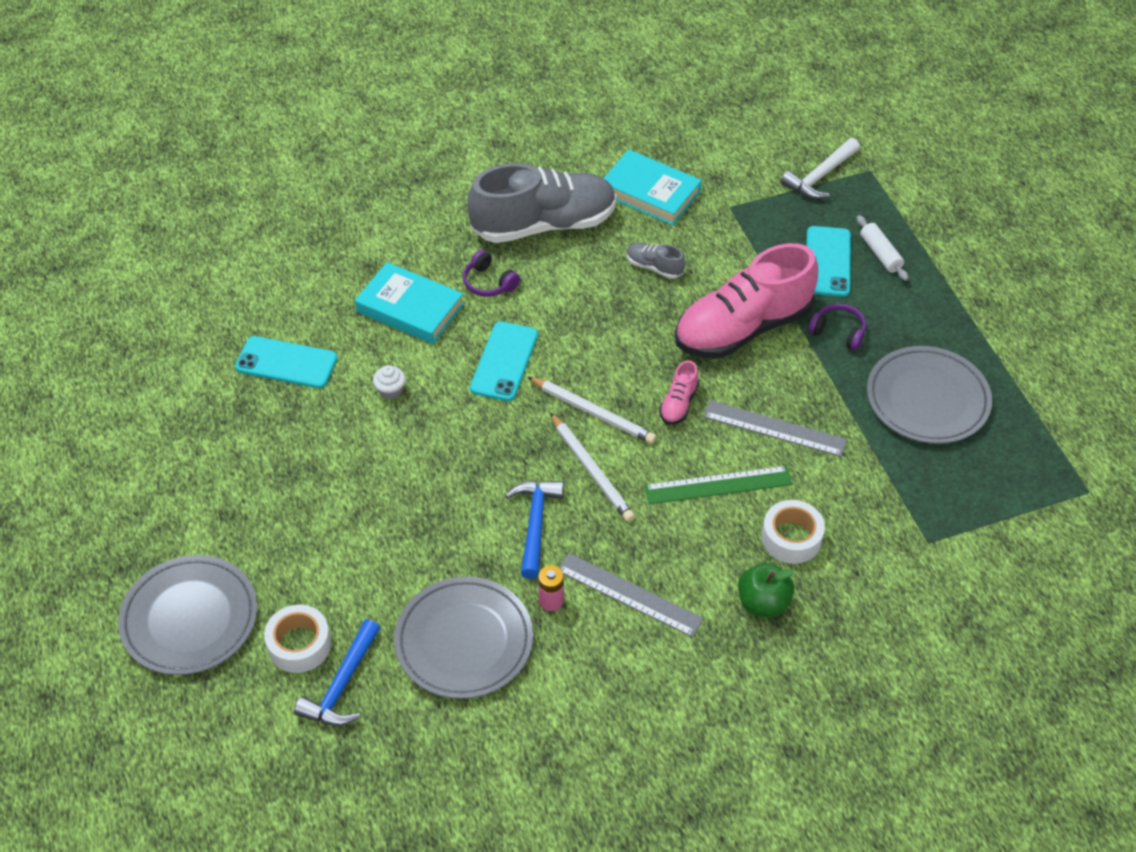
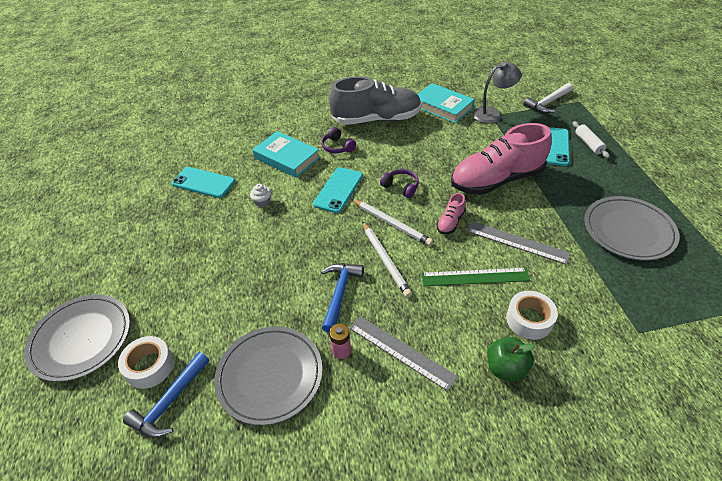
camera: 10 degrees right, 5 degrees down
(654, 267) = (441, 144): grey shoe -> none
(732, 203) = (492, 113): none -> grey lamp
(838, 332) = (562, 186): purple headphones -> purple headphones (401, 187)

